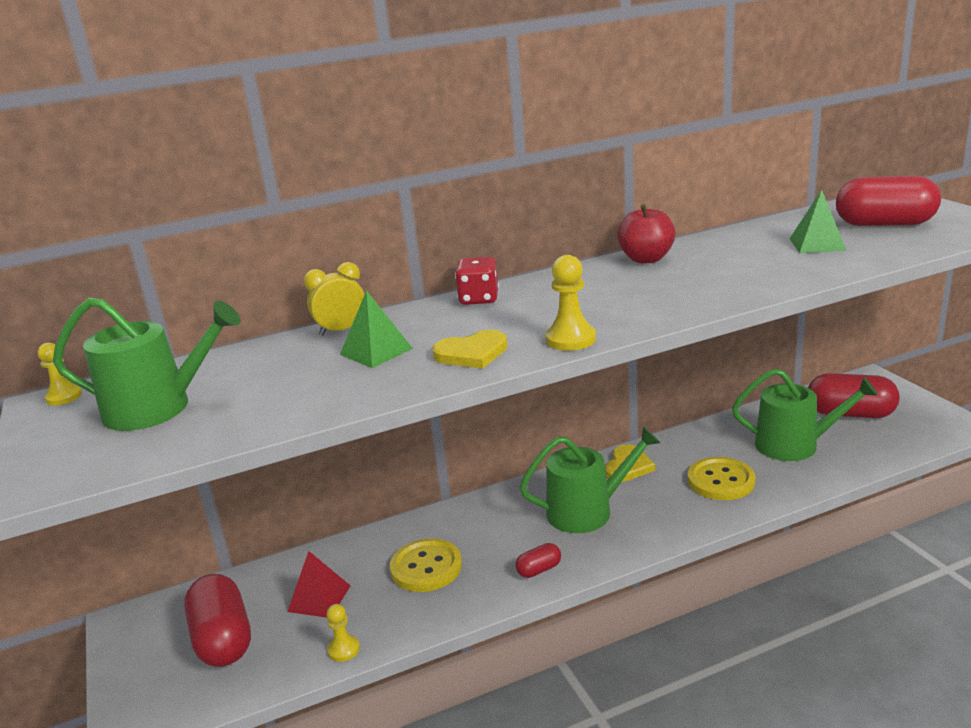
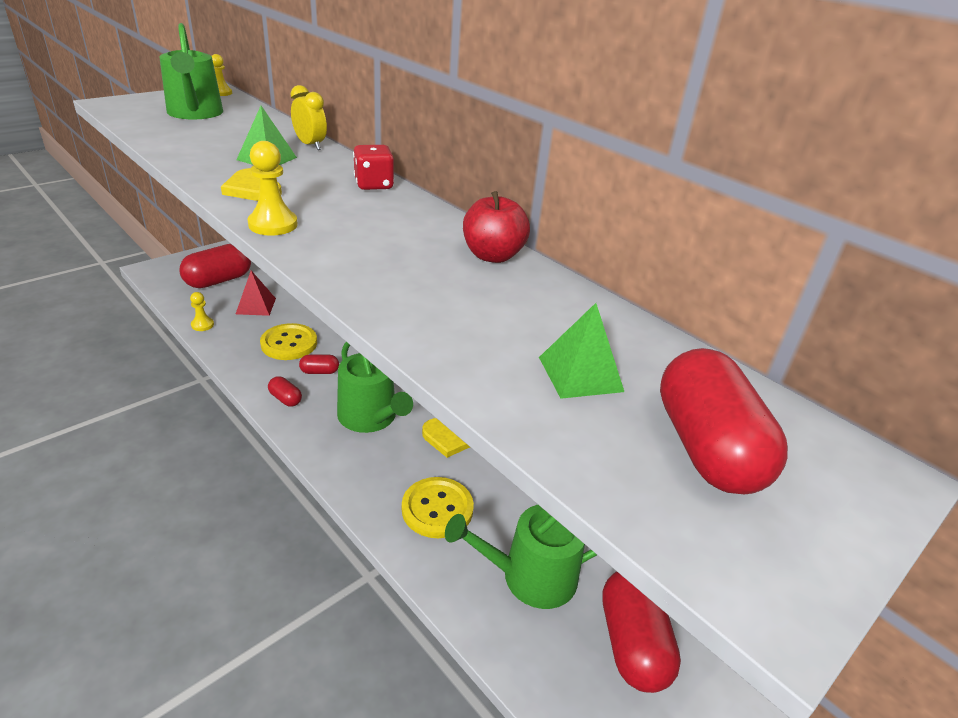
camera: 65 degrees right, 10 degrees up
(494, 543) = (319, 371): none -> red capsule
(794, 445) = (530, 577): green watering can -> green watering can turned 90 degrees clockwise

